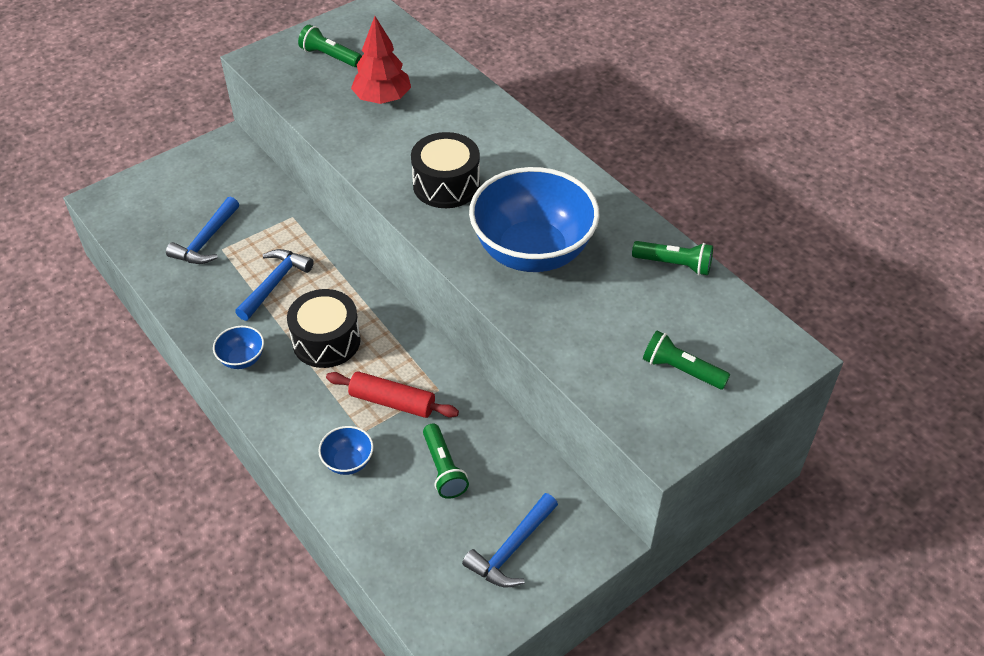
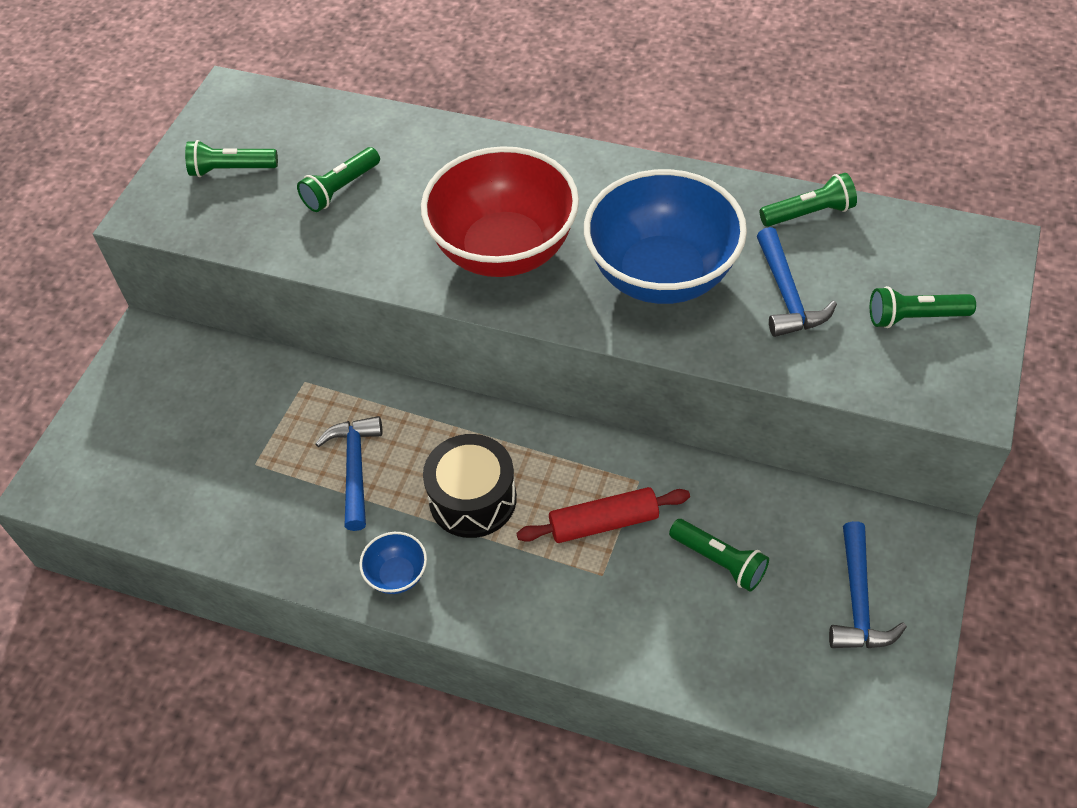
camera: 30 degrees left, 5 degrees up
(206, 240) = (227, 464): blue hammer -> blue hammer (787, 295)
(348, 462) = (617, 615): blue bowl -> none
(382, 99) = (340, 189): red tree -> green flashlight
(446, 185) = (504, 250): black drum -> red bowl

